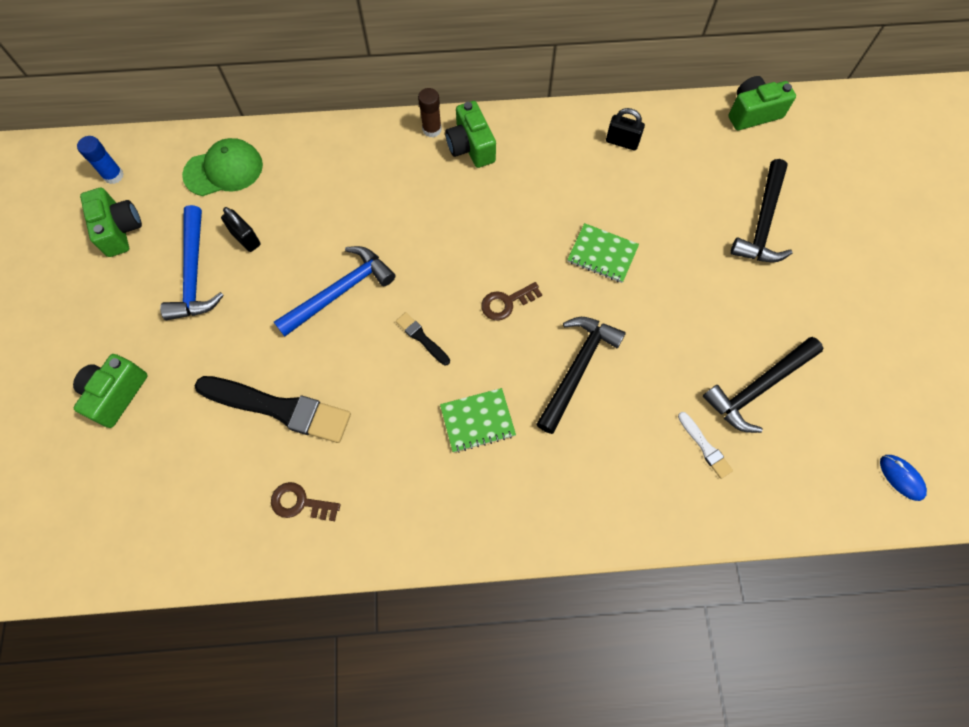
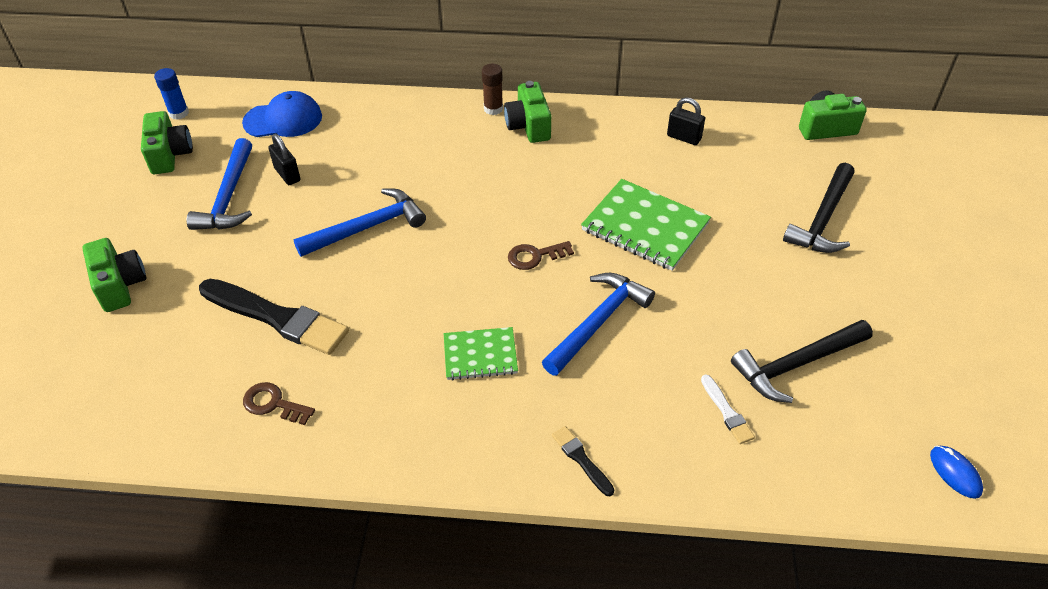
camera: 10 degrees right, 20 degrees down
(116, 394) = (120, 285): green camera -> green camera turned 120 degrees clockwise
(224, 170) = (283, 119): green cap -> blue cap
(422, 338) = (439, 276): black brush -> black brush (581, 459)
(577, 368) = (598, 322): black hammer -> blue hammer
(602, 254) = (645, 227): green notebook -> green notebook, size x1.65

